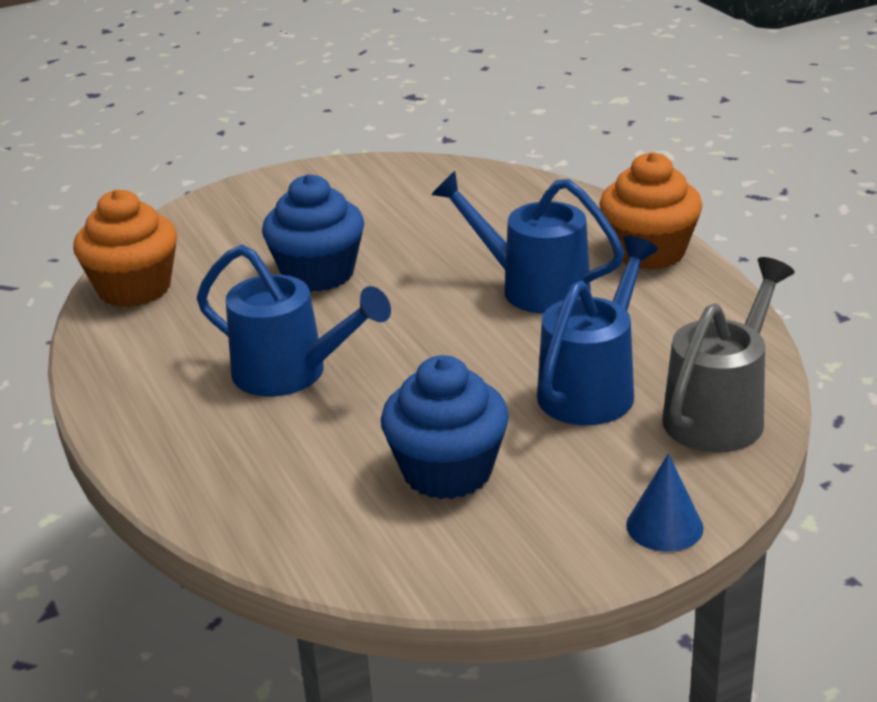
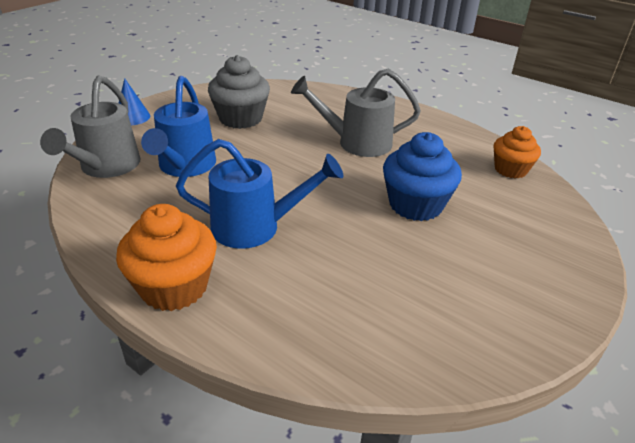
camera: 150 degrees right, 5 degrees up
(134, 288) = (510, 170): orange cupcake -> orange cupcake, size x0.66
(292, 373) = (356, 143): blue watering can -> grey watering can
(447, 471) = (240, 118): blue cupcake -> grey cupcake

